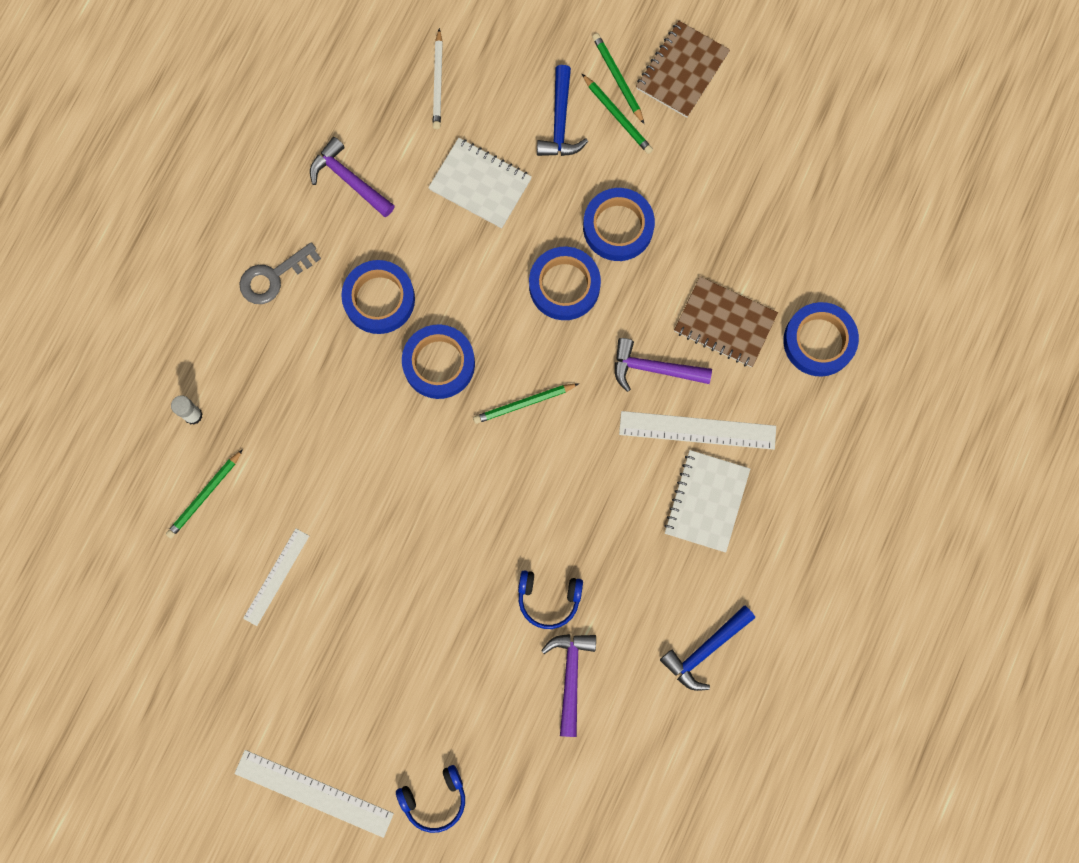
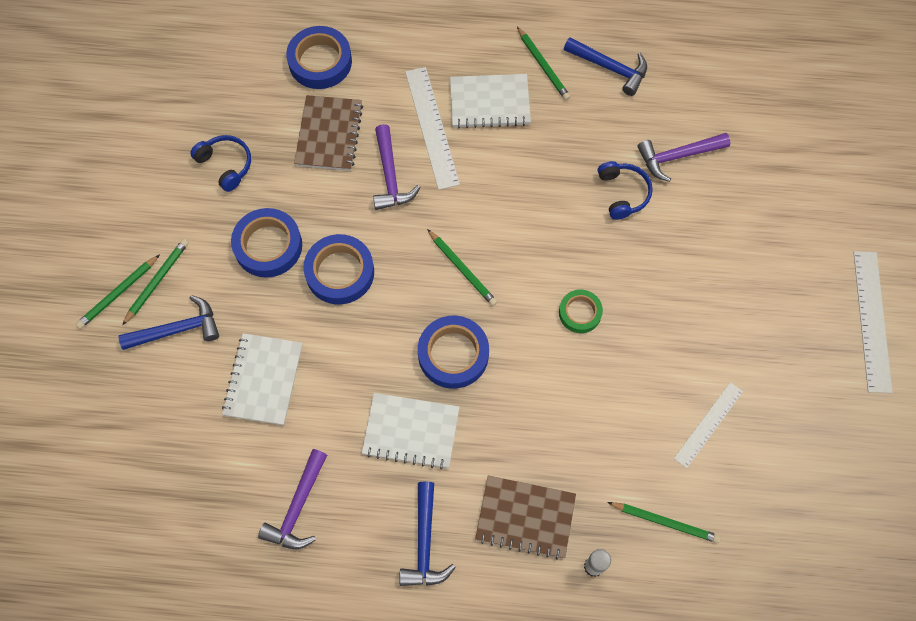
camera: 110 degrees left, 10 degrees down
(273, 277) = (424, 543): grey key -> blue hammer
(276, 576) = (708, 424): white ruler -> white ruler turned 60 degrees counterclockwise
(379, 299) = (411, 431): blue tape -> white notebook
(434, 799) = (825, 224): blue headphones -> blue headphones (225, 165)
(435, 500) = (580, 313): none -> green tape
(438, 82) = (166, 458): white pencil -> none
(682, 70) = (95, 240): brown notebook -> brown notebook (525, 517)
(733, 577) = (543, 66): none -> green pencil

